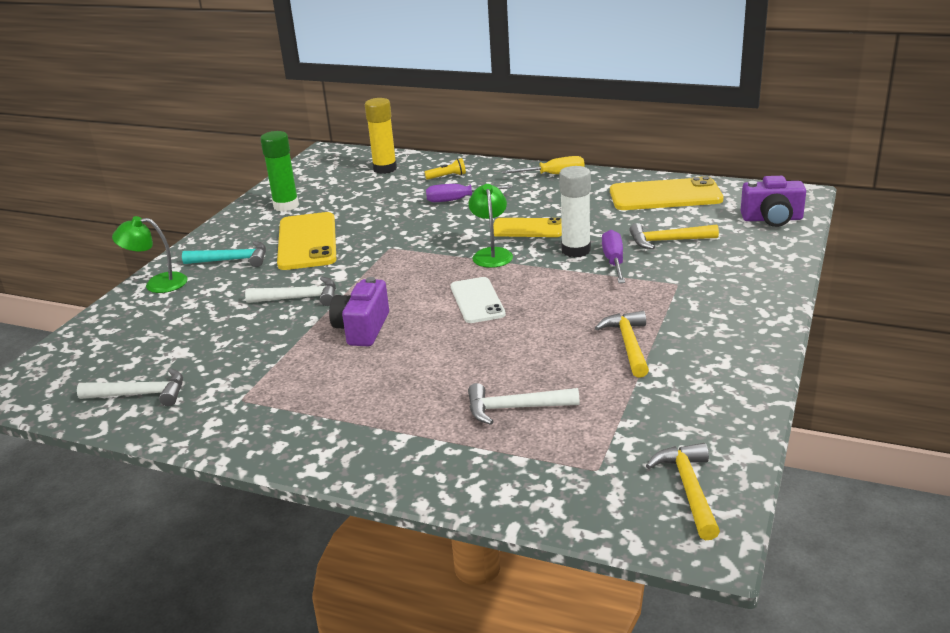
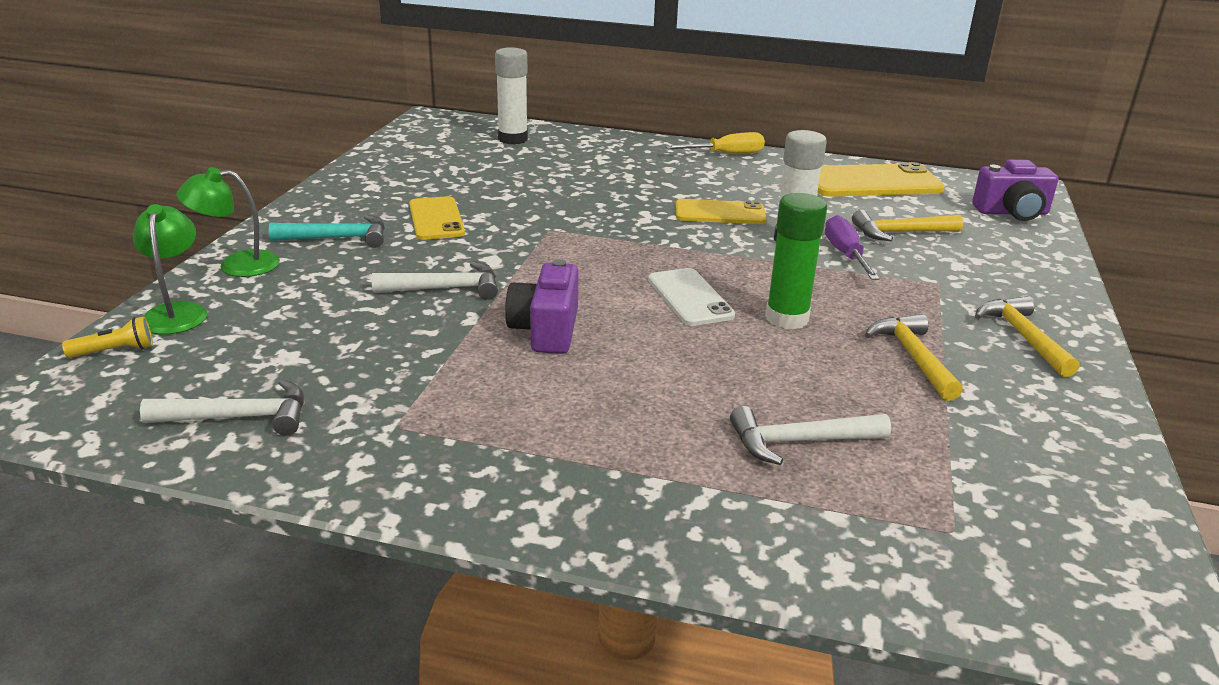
camera: 10 degrees left, 0 degrees up
(286, 206) = (395, 176): green glue stick -> green glue stick (786, 318)
(307, 242) = (436, 219): yellow phone -> yellow phone, size x0.63
(385, 169) = (513, 139): yellow glue stick -> white glue stick
(447, 176) = (595, 151): yellow flashlight -> yellow flashlight (115, 351)
(458, 200) = (619, 177): purple screwdriver -> none
(491, 254) = (686, 241): green lamp -> green lamp (176, 312)
(689, 489) = (1095, 560): yellow hammer -> yellow hammer (1023, 337)

